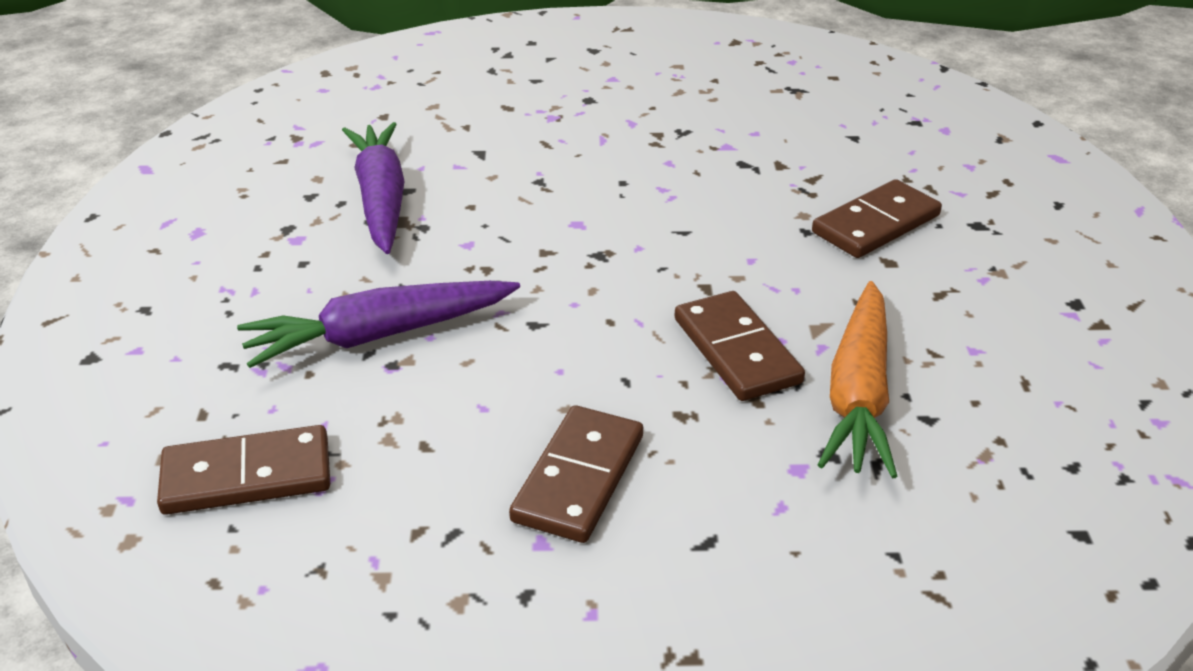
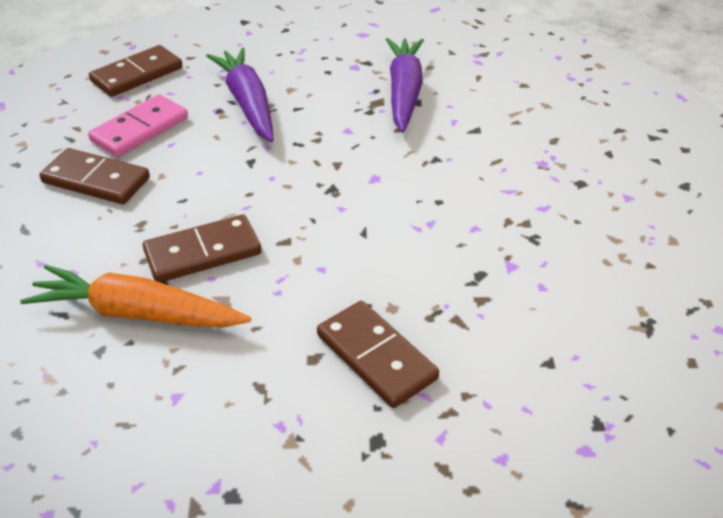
camera: 90 degrees right, 5 degrees up
(247, 475) = (137, 75): brown domino -> brown domino turned 60 degrees clockwise
(380, 199) = (404, 92): purple carrot -> purple carrot turned 75 degrees counterclockwise
(436, 447) = (140, 129): none -> pink domino

